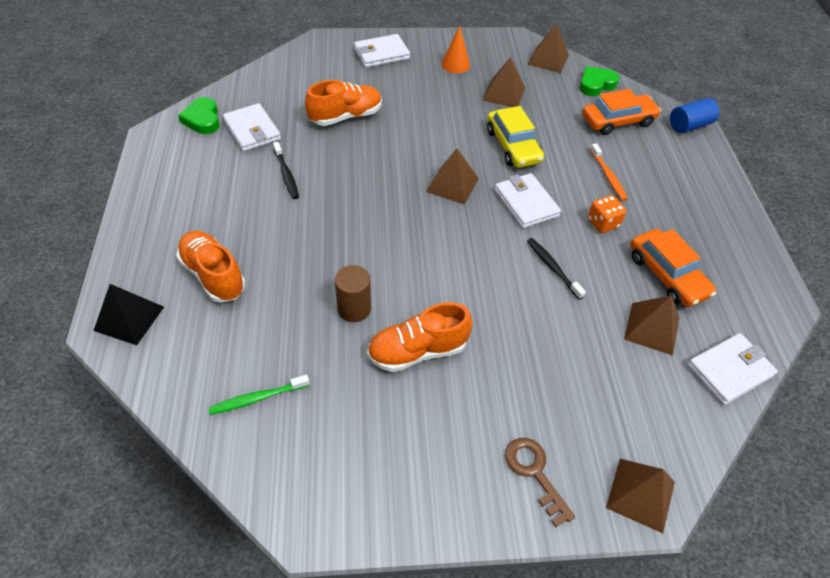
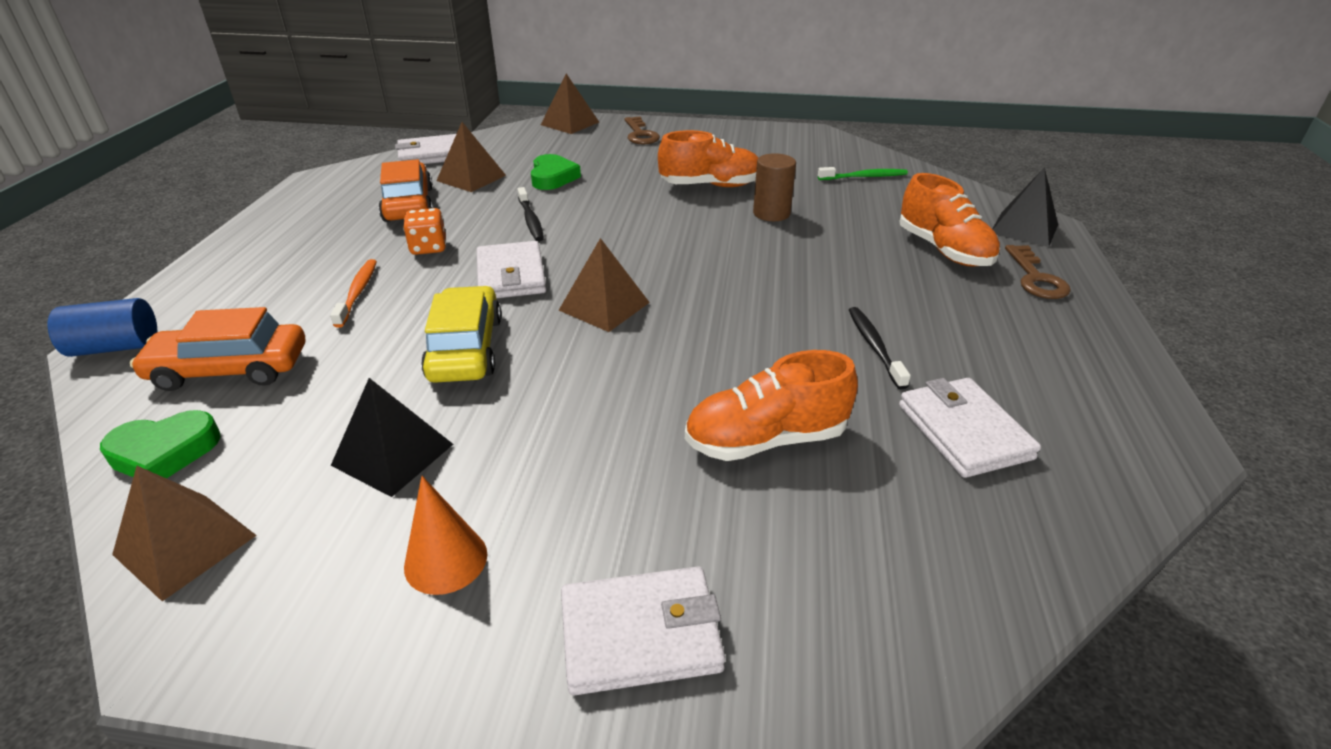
camera: 165 degrees left, 15 degrees down
(155, 250) = (1036, 278): none -> brown key
(202, 119) = (1087, 469): green heart -> green heart (553, 177)
(503, 93) = (393, 454): brown pyramid -> black pyramid

